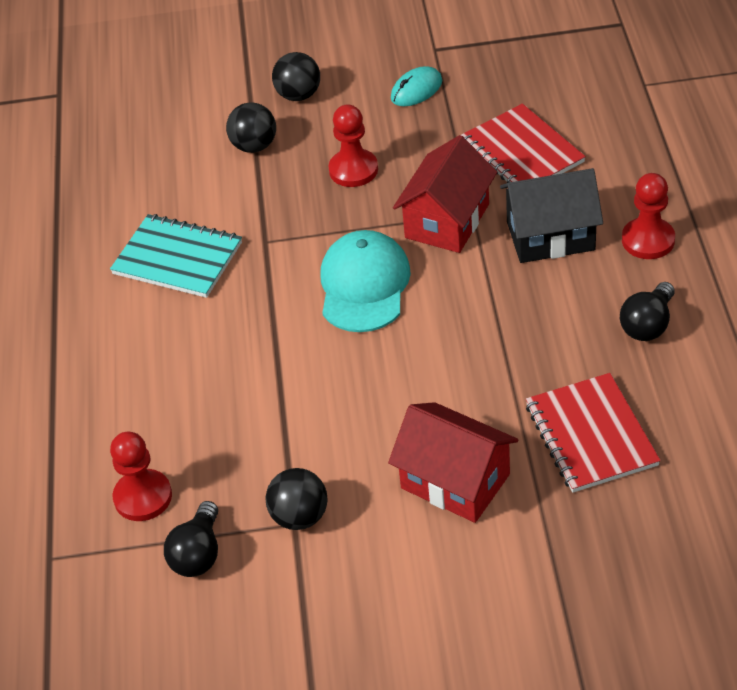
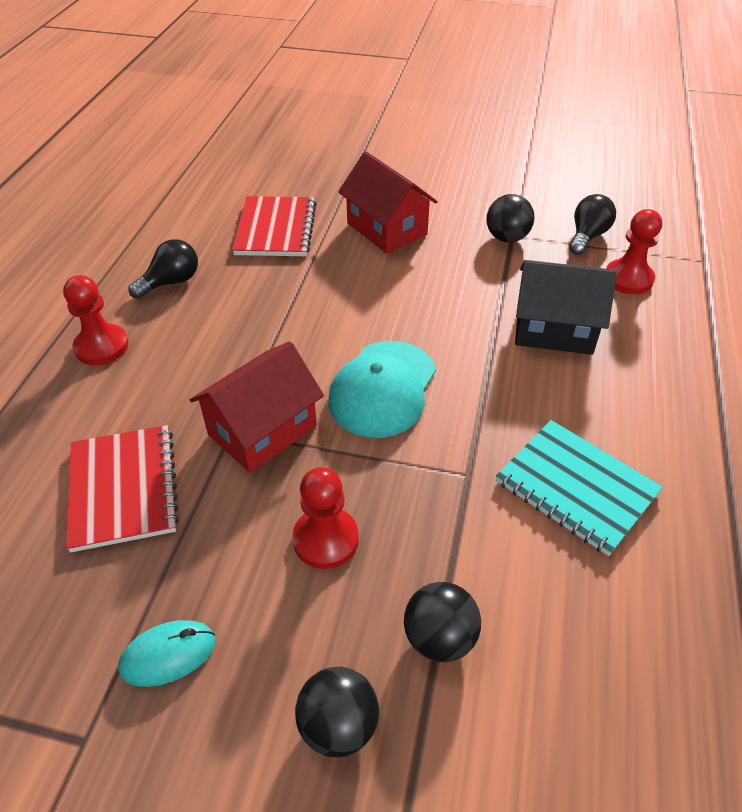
camera: 165 degrees left, 0 degrees up
(550, 236) = (179, 379): black house -> black house (554, 329)

